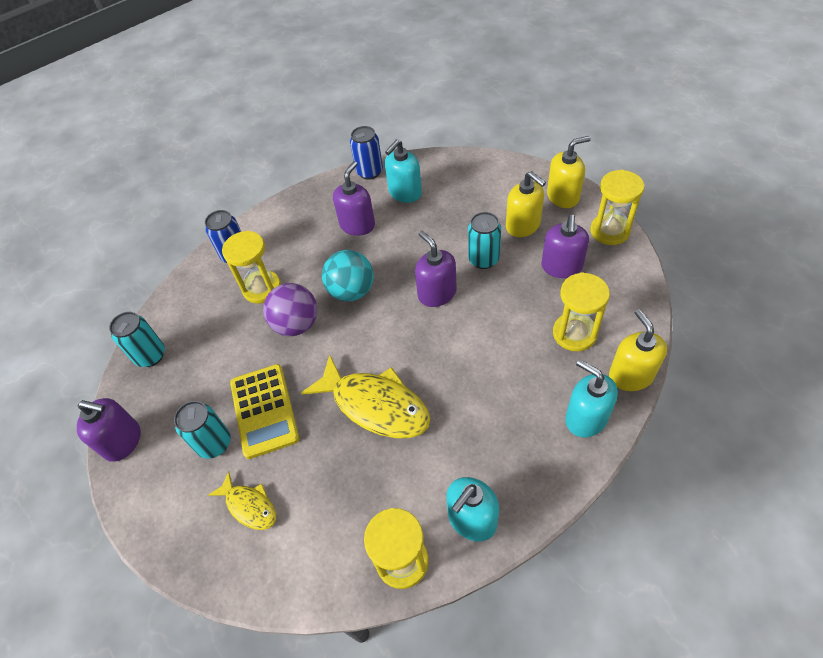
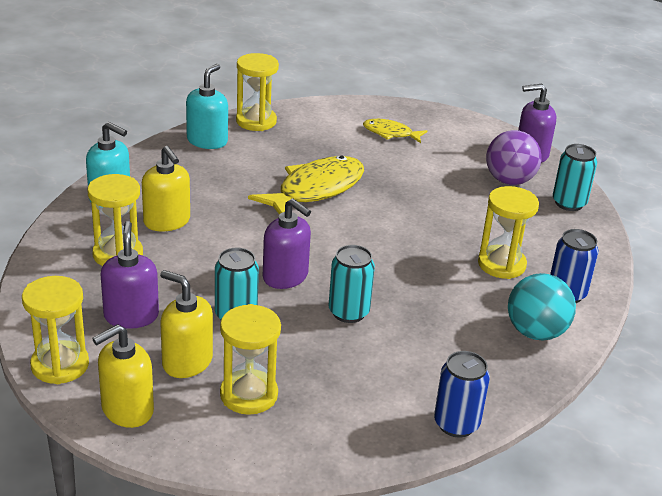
camera: 155 degrees right, 20 degrees down
(214, 443) = (448, 158): turquoise can -> turquoise can (348, 312)
(264, 410) = (419, 179): yellow calculator -> none
(296, 324) = (434, 237): purple ball -> purple ball (509, 181)
(351, 291) = (390, 270): turquoise ball -> turquoise ball (535, 332)
(357, 225) = (427, 342): purple soap dispenser -> none
(375, 405) = (315, 190): yellow fish -> yellow fish turned 120 degrees clockwise
(405, 193) = (380, 394): turquoise soap dispenser -> none
(486, 199) = (249, 395): none -> yellow hourglass
(630, 375) = (60, 228): yellow soap dispenser -> yellow soap dispenser (167, 221)

